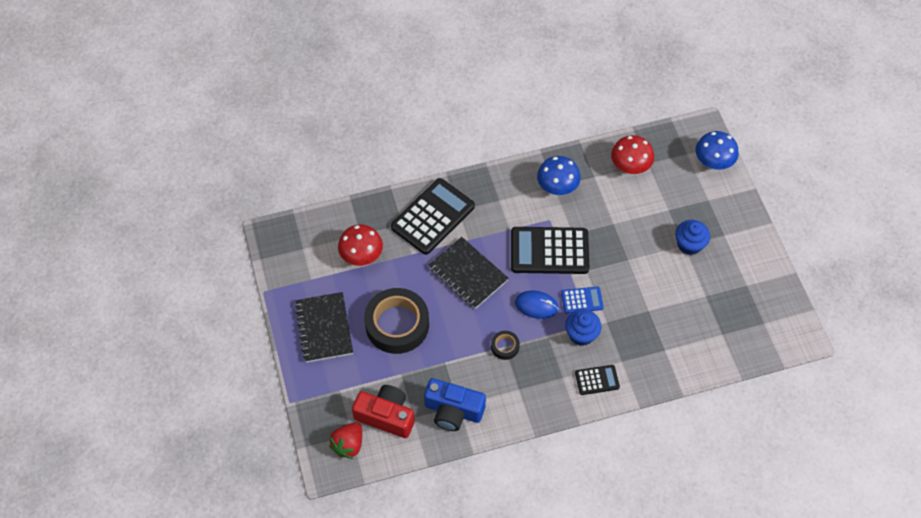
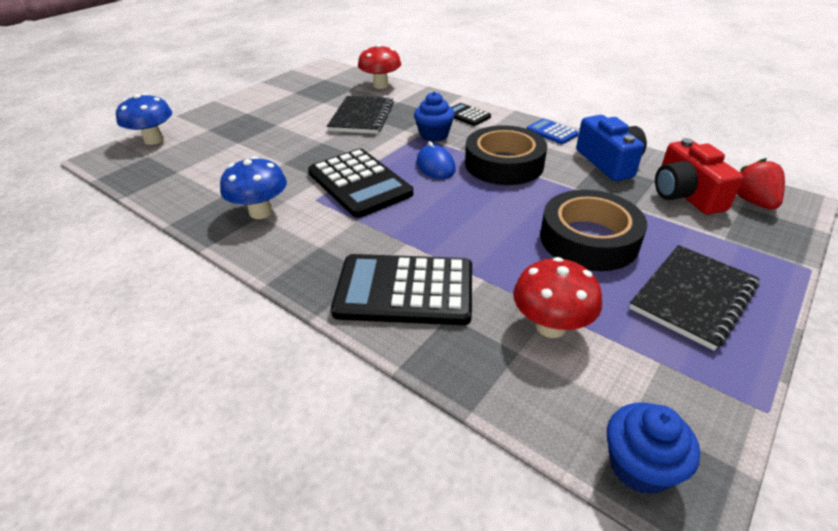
camera: 125 degrees left, 20 degrees down
(348, 445) = (753, 202): red strawberry -> red strawberry turned 90 degrees counterclockwise
(468, 274) = (454, 221): black notebook -> black notebook (362, 117)
(505, 346) = (504, 164): black tape -> black tape, size x2.27
(582, 300) = (397, 147): blue calculator -> blue calculator (552, 132)
(630, 167) = (191, 179): red mushroom -> red mushroom (381, 85)
(689, 244) = (273, 122): blue cupcake -> blue cupcake (639, 466)

